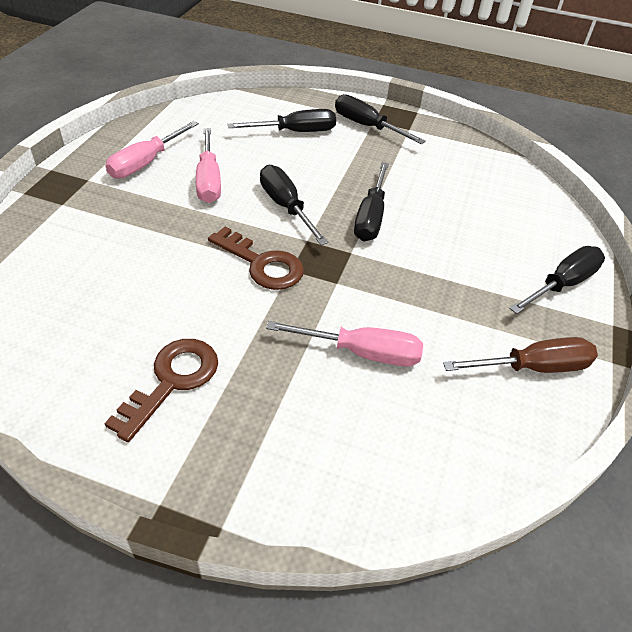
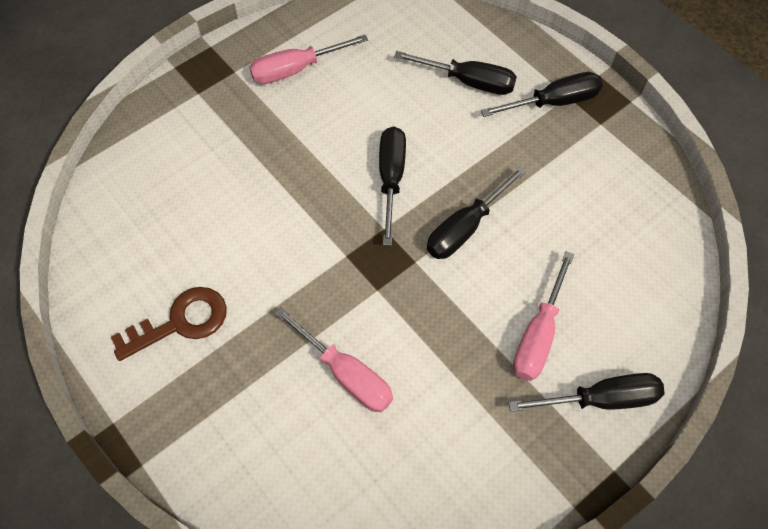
camera: 35 degrees right, 15 degrees up
(209, 180) = (340, 115): pink screwdriver -> pink screwdriver (538, 334)
(262, 264) = (324, 238): brown key -> none
(367, 126) = (553, 102): black screwdriver -> black screwdriver turned 90 degrees clockwise
(533, 367) = (489, 470): brown screwdriver -> none

